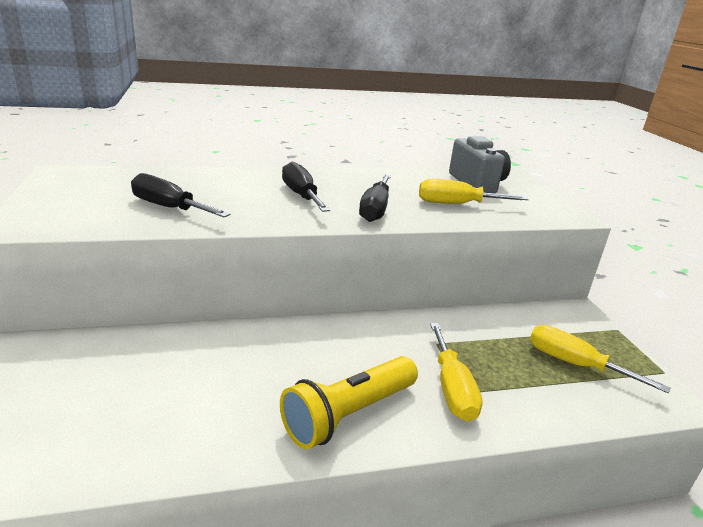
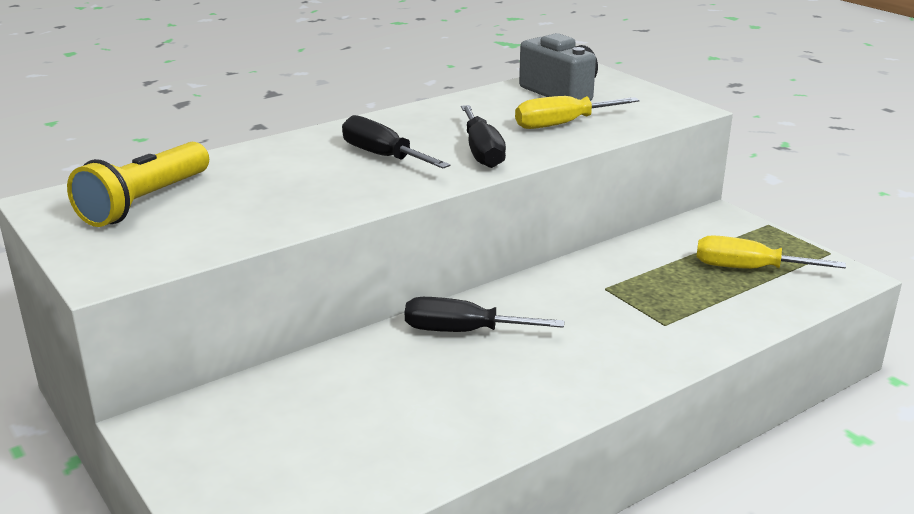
camera: 20 degrees left, 0 degrees up
(169, 208) = (250, 209): black screwdriver -> black screwdriver (463, 331)
(348, 414) = (572, 376): yellow flashlight -> yellow flashlight (145, 202)
(452, 388) = (650, 324): yellow screwdriver -> none

